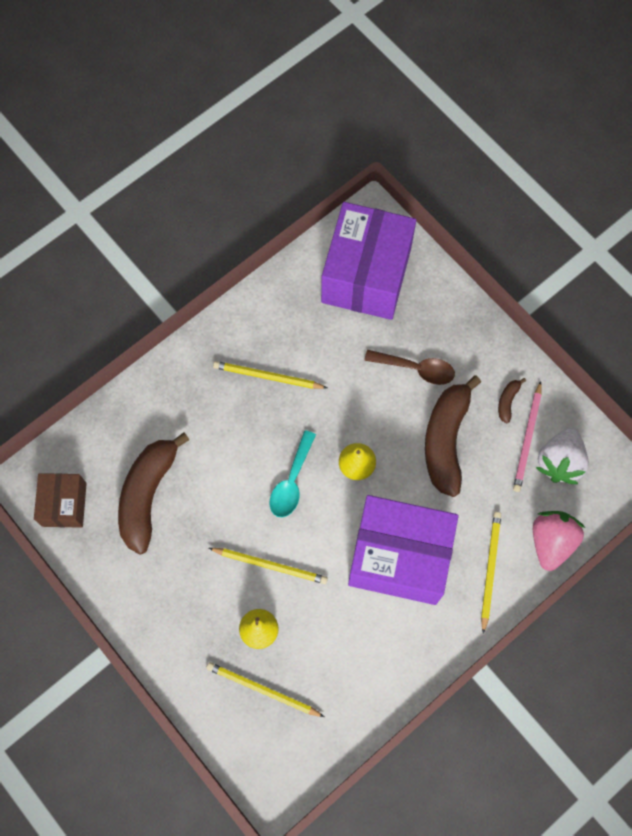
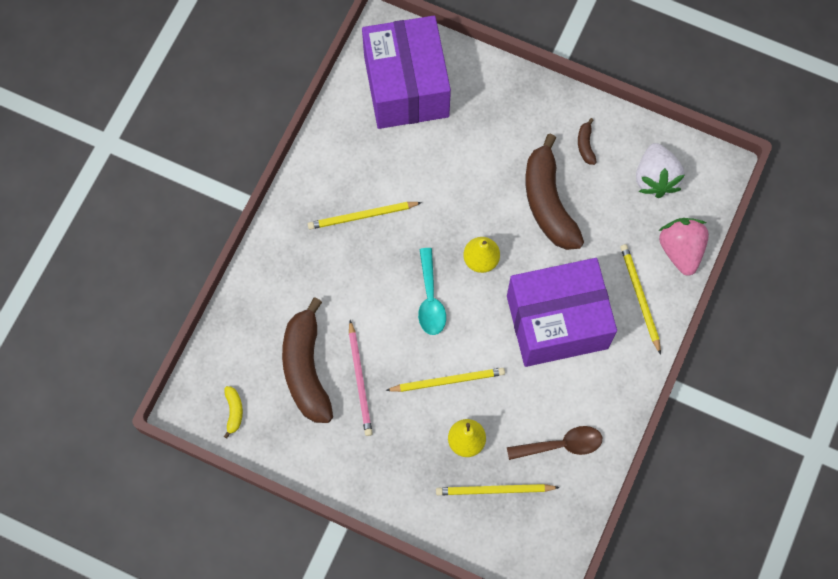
camera: 25 degrees left, 0 degrees up
(64, 504) = (234, 411): brown box -> yellow banana
(416, 369) = (492, 151): brown spoon -> brown spoon (561, 445)
(527, 439) = (618, 170): pink pencil -> pink pencil (360, 380)

